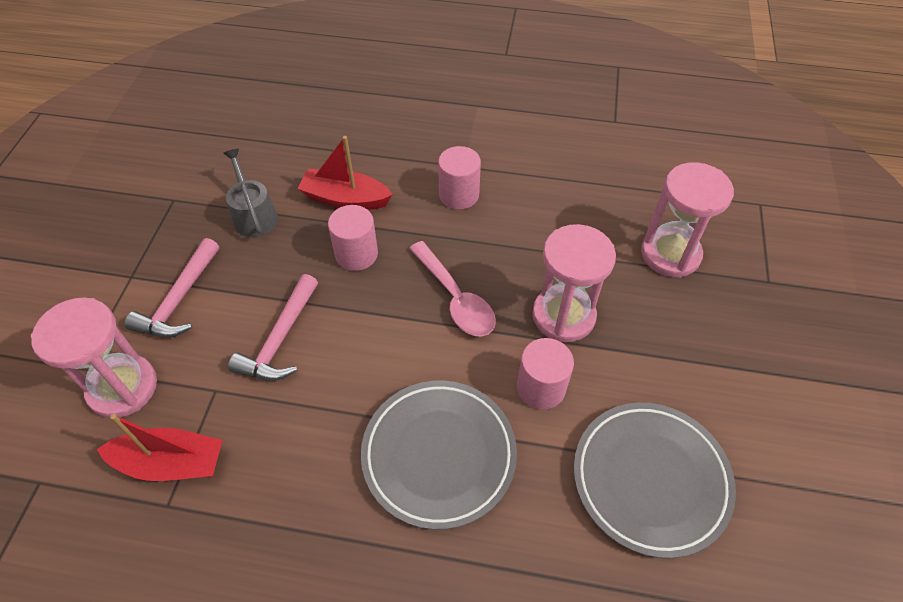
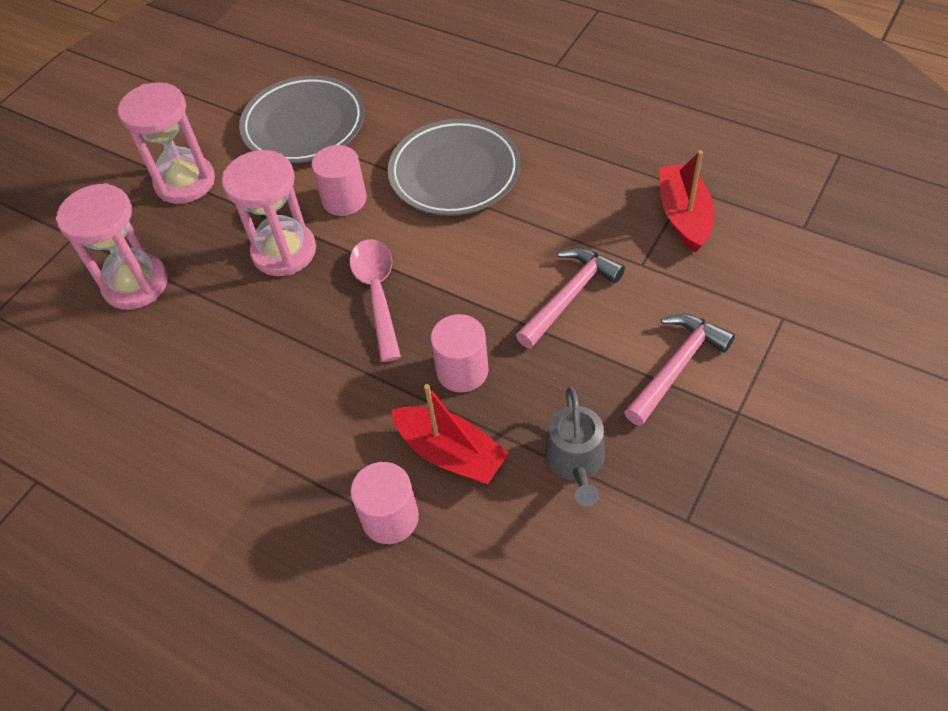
camera: 155 degrees left, 0 degrees up
(123, 387) = (734, 287): pink hourglass -> pink hourglass (185, 182)
(171, 463) = (684, 215): red boat -> red boat turned 60 degrees clockwise
(459, 195) = (308, 419): pink cylinder -> pink cylinder (390, 518)

